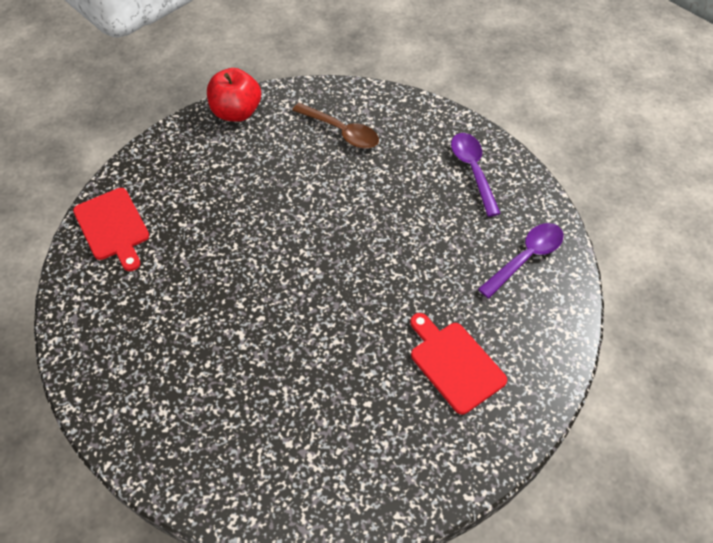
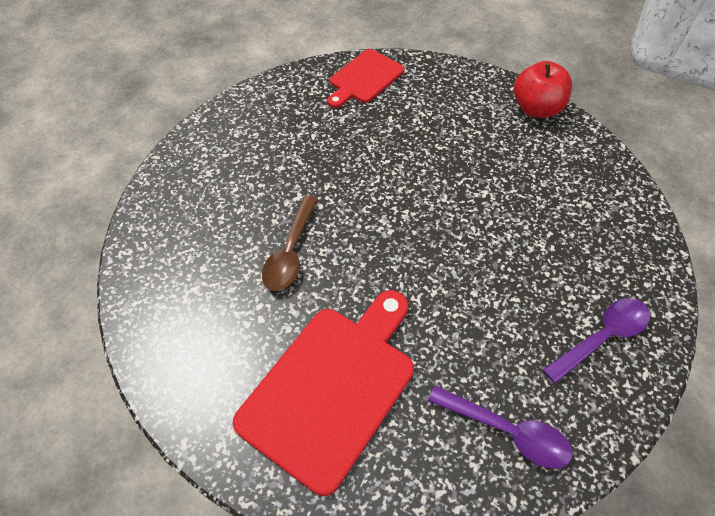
camera: 70 degrees right, 0 degrees up
(341, 132) = (570, 195): brown spoon -> brown spoon (290, 252)
(454, 363) = (332, 387): red cutting board -> red cutting board, size x1.68

